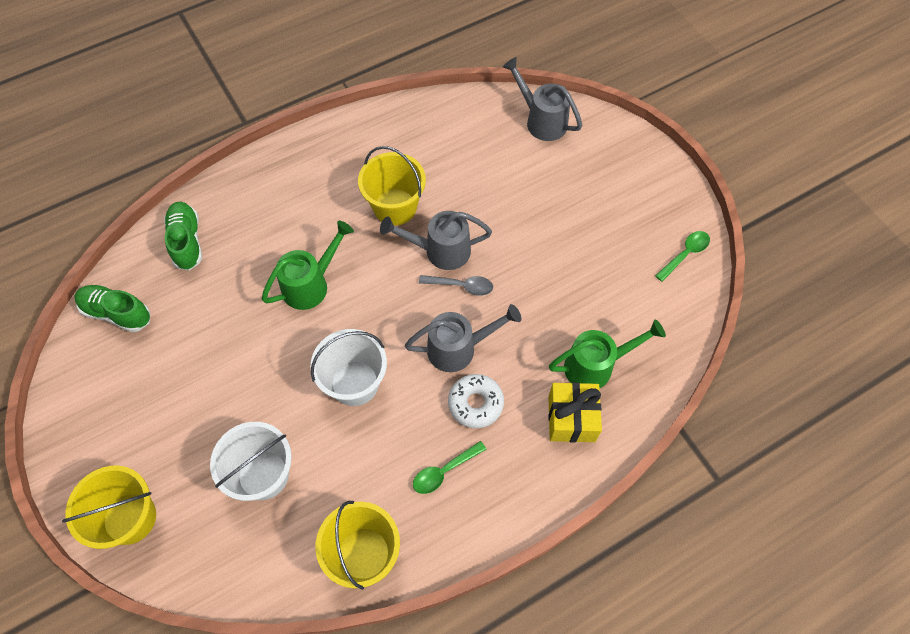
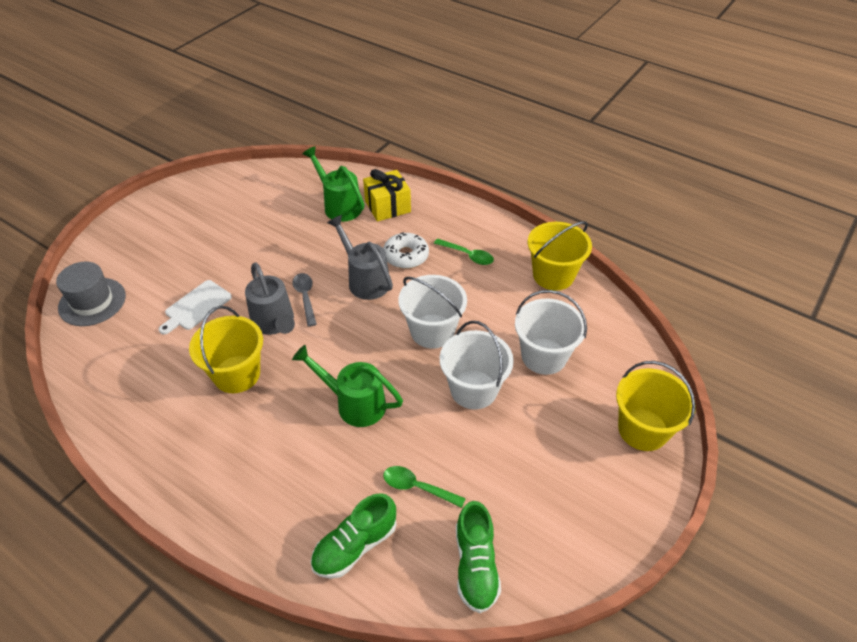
camera: 115 degrees left, 15 degrees down
(266, 388) = (473, 389): none -> white bucket
(495, 194) = (196, 306): none -> white cutting board
(541, 120) = (92, 302): grey watering can -> grey hat
(685, 254) = (219, 185): green spoon -> green spoon (417, 487)

